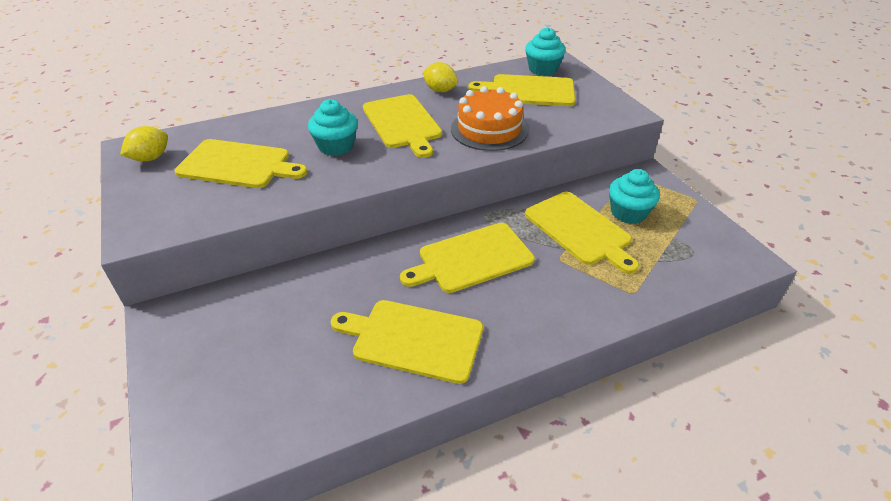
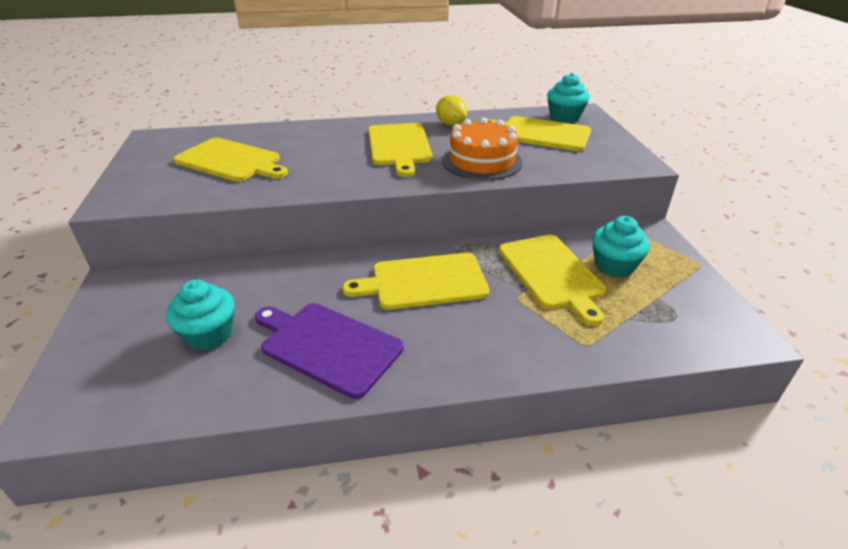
camera: 15 degrees right, 5 degrees down
(150, 158) = (162, 147): yellow lemon -> none
(336, 146) = (326, 157): turquoise cupcake -> turquoise cupcake (209, 334)
(413, 339) = (327, 346): yellow cutting board -> purple cutting board

